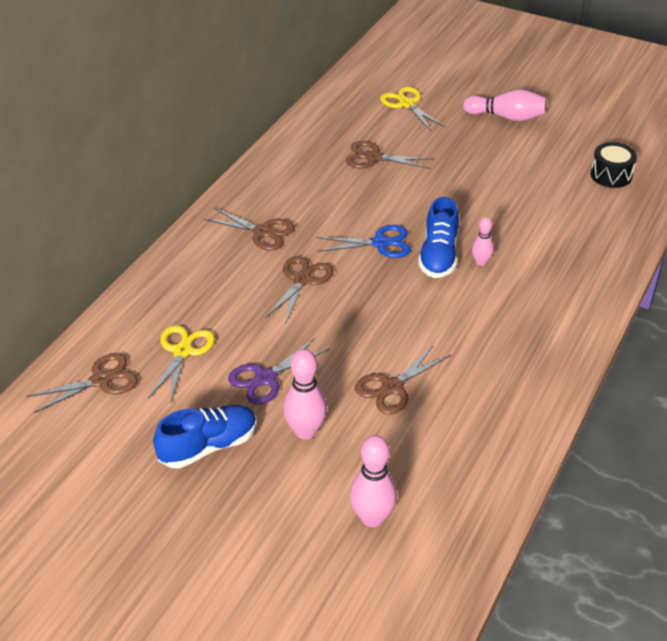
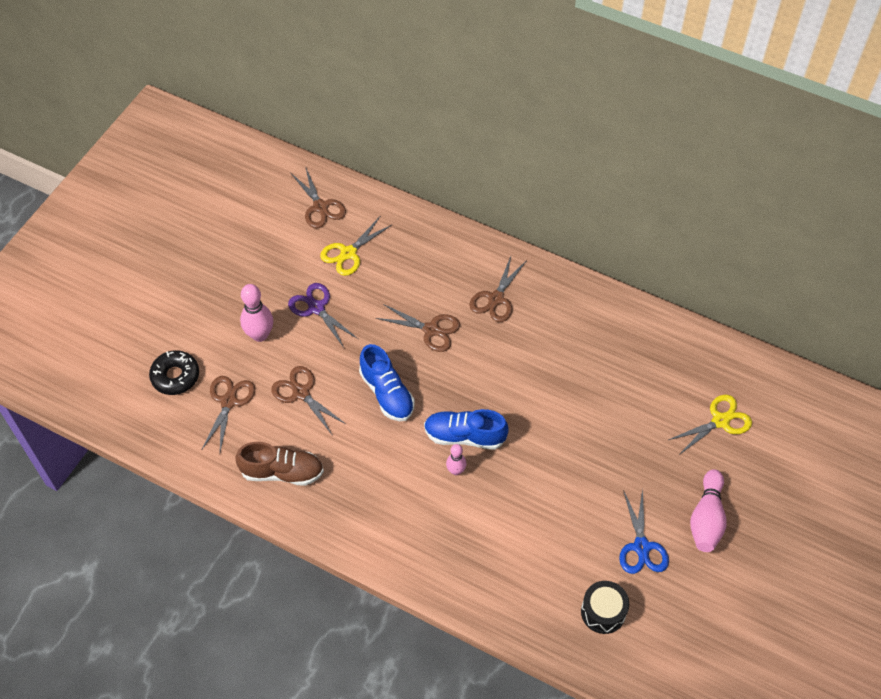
camera: 90 degrees right, 15 degrees up
(182, 351) = (348, 253): yellow scissors -> yellow scissors turned 120 degrees clockwise
(208, 446) = (251, 276): blue shoe -> blue shoe (387, 393)
(372, 518) = (175, 376): pink bowling pin -> black donut
(374, 157) = (617, 387): brown scissors -> brown scissors (229, 401)
(380, 243) = (482, 389): blue scissors -> blue scissors (641, 547)
(503, 399) = (282, 472): none -> brown shoe

